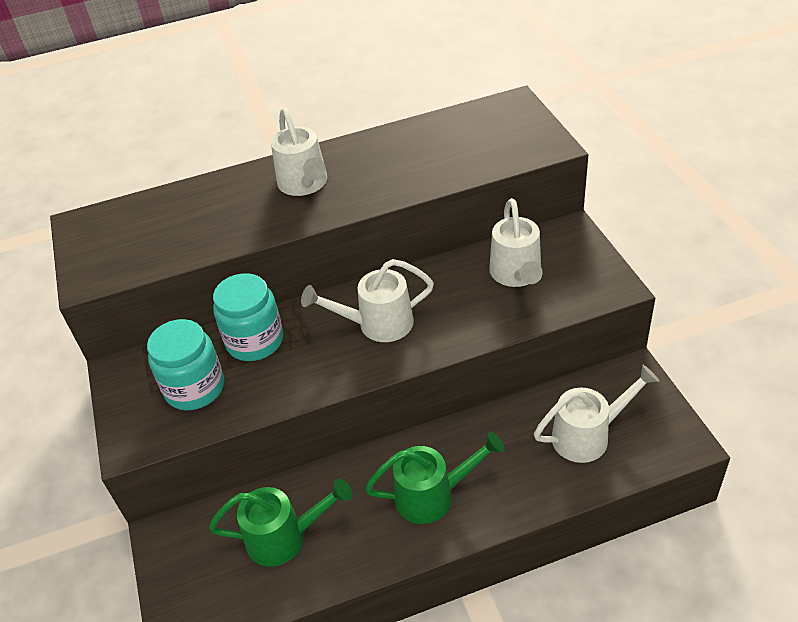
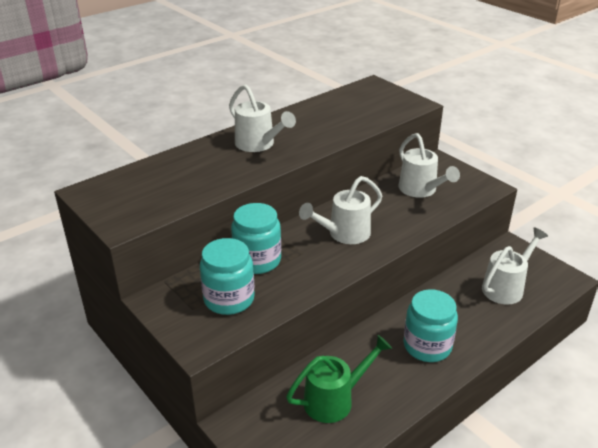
camera: 25 degrees left, 10 degrees down
(433, 495) = (427, 346): green watering can -> turquoise jar

